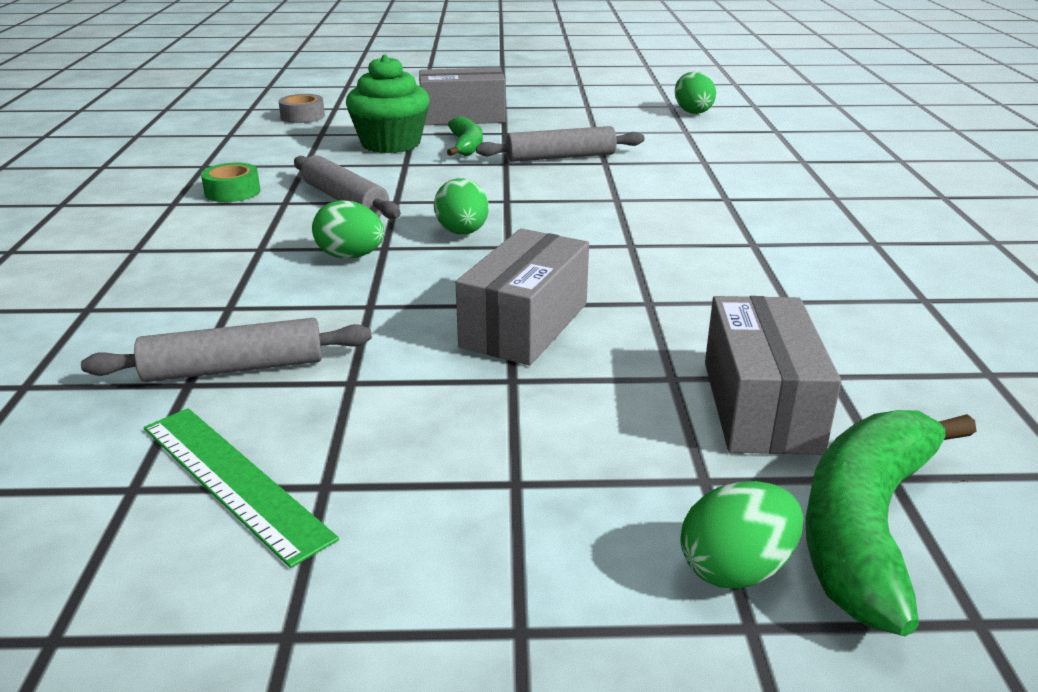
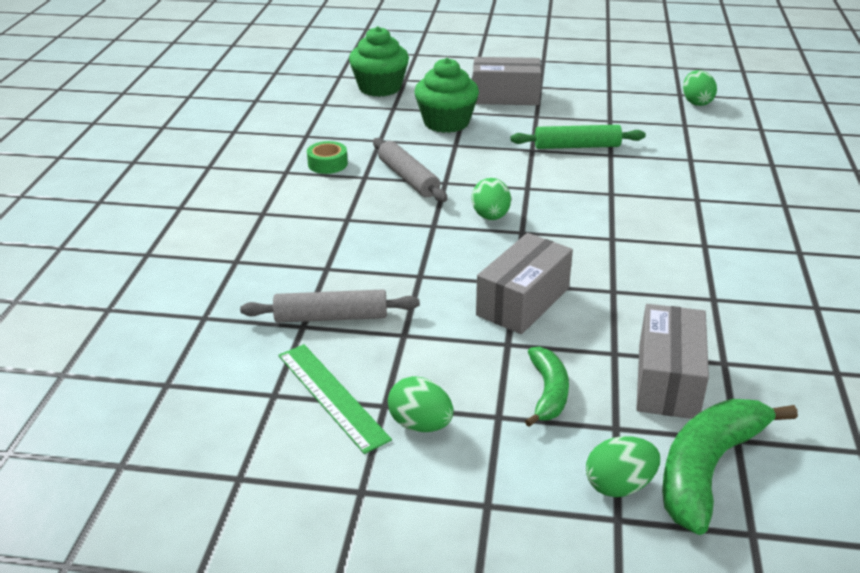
camera: 10 degrees right, 5 degrees up
(302, 116) = (380, 88): grey tape -> green cupcake
(350, 256) = (409, 232): green egg -> green egg (420, 424)
(466, 146) = (504, 129): green banana -> green banana (548, 392)
(561, 157) = (577, 146): grey rolling pin -> green rolling pin

